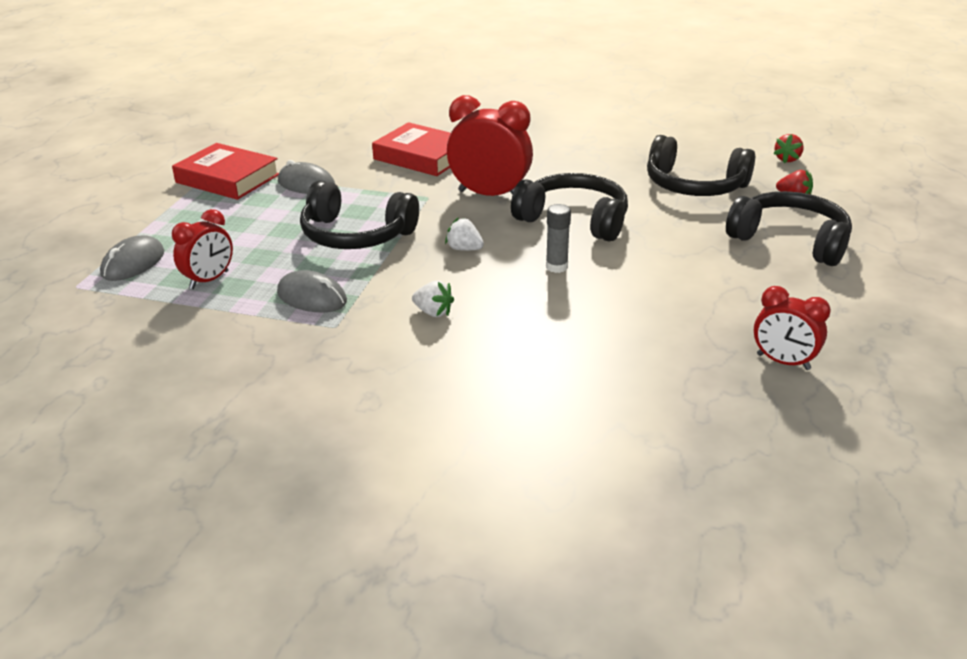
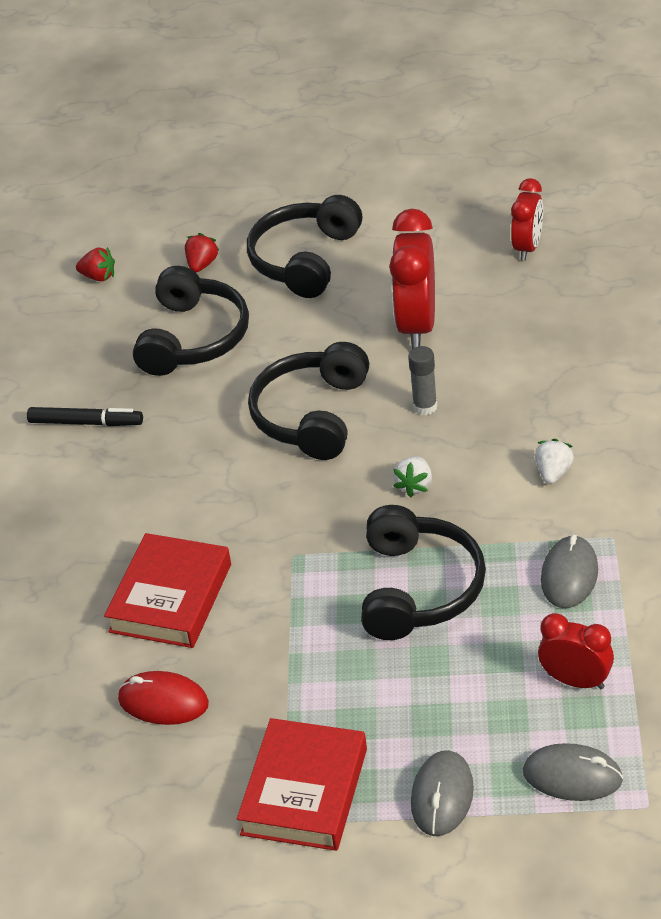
camera: 100 degrees left, 10 degrees up
(306, 184) = (295, 691): grey mouse -> grey mouse (442, 796)
(338, 148) = (163, 702): none -> red mouse
(489, 195) = (271, 500): red clock -> red clock (417, 325)
(612, 144) = (86, 422): none -> black marker

